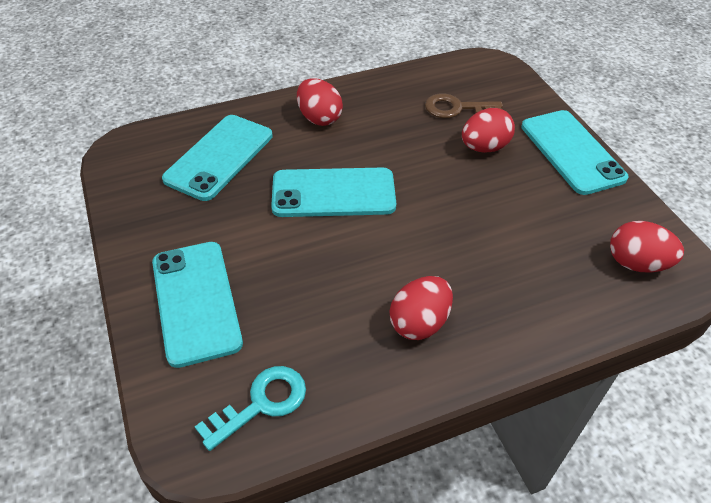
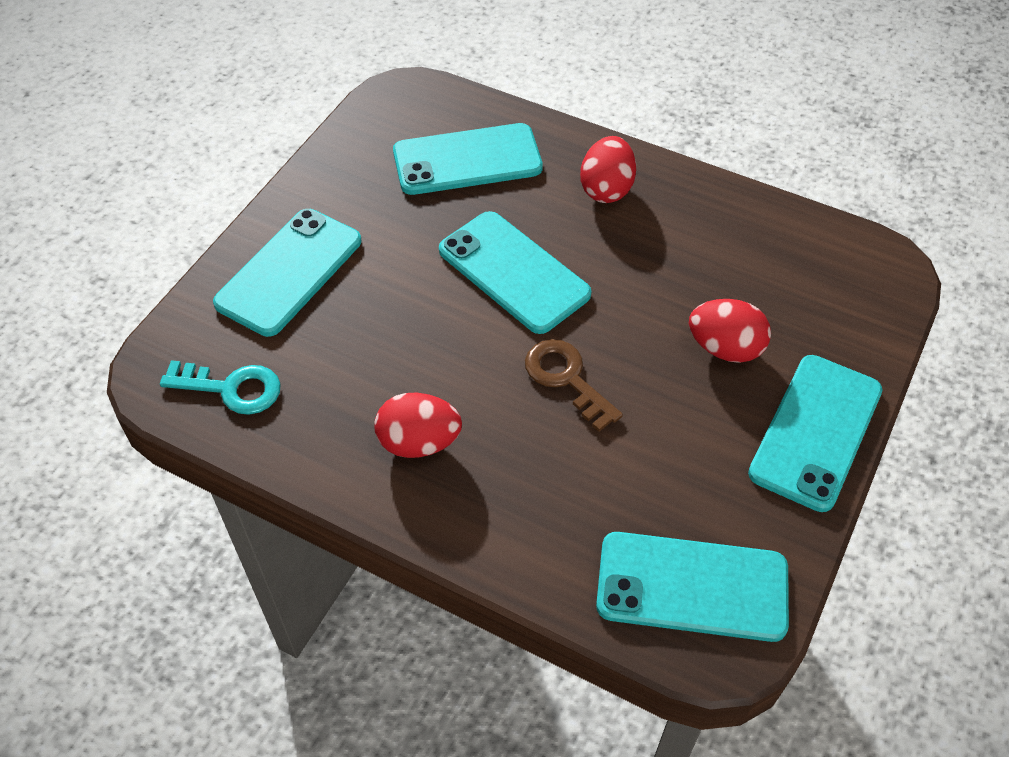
camera: 50 degrees right, 5 degrees up
(456, 108) = (762, 285): brown key -> brown key (566, 378)
(636, 263) = (692, 587): red egg -> turquoise phone

